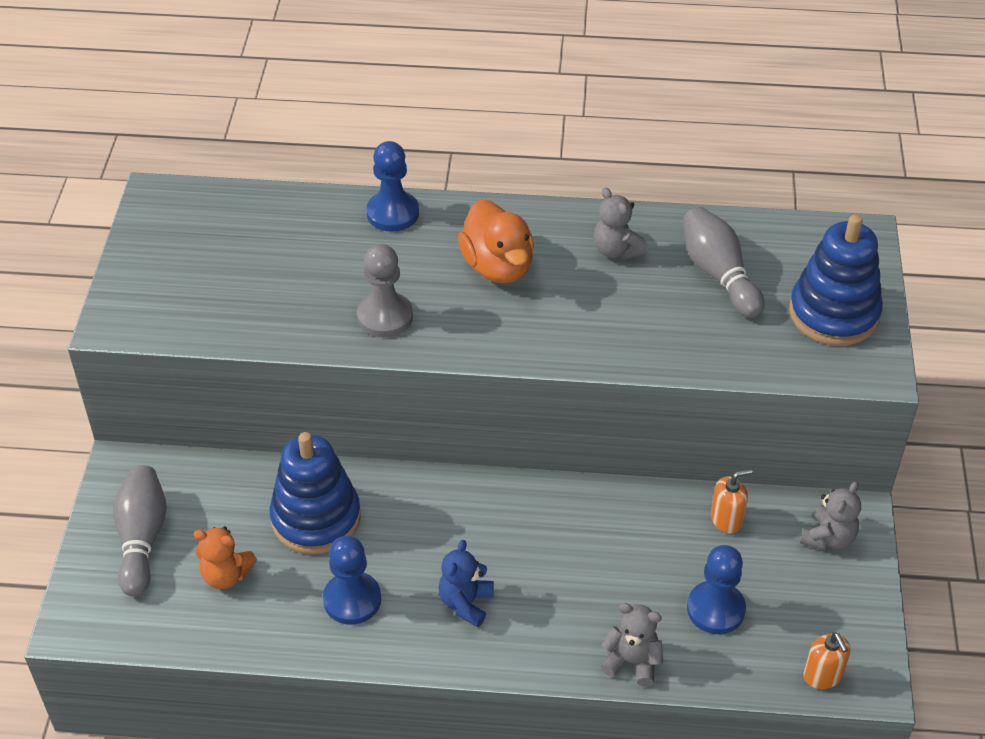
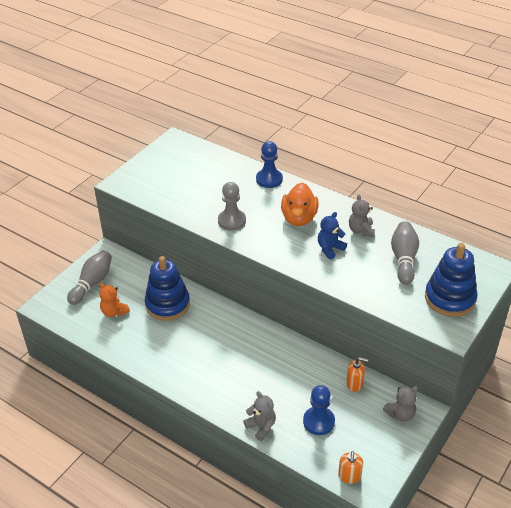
camera: 30 degrees right, 5 degrees down
(352, 600) = (157, 344): blue pawn -> none
(466, 603) = (205, 367): blue teddy bear -> blue teddy bear (330, 249)

